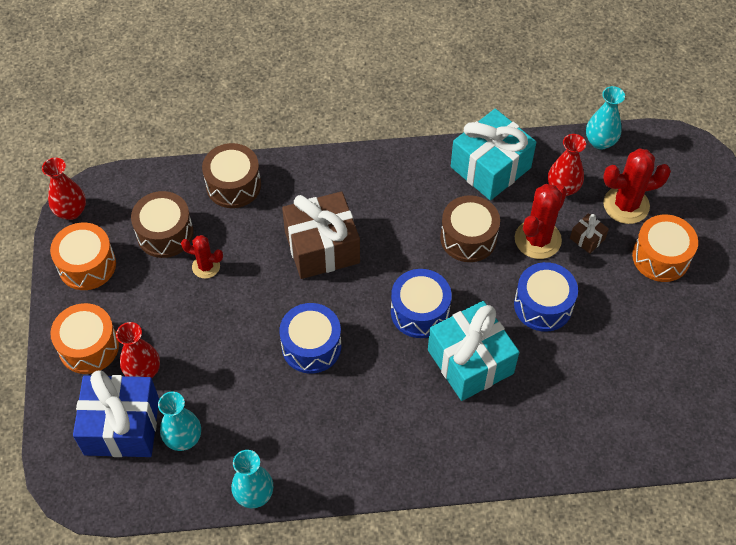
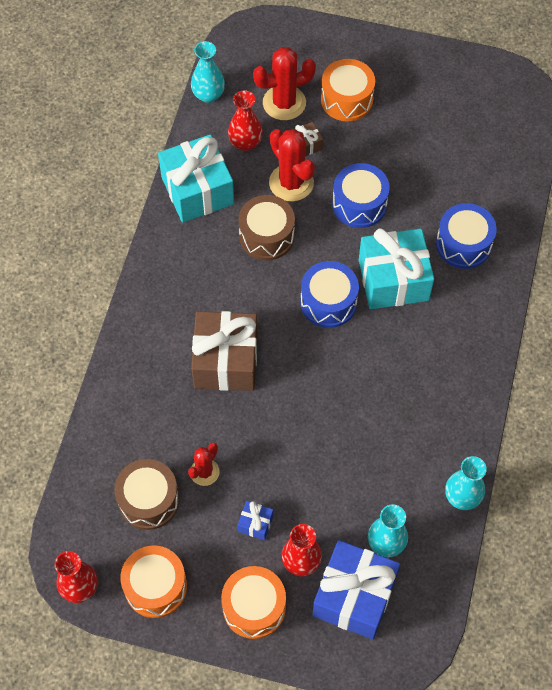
camera: 70 degrees left, 5 degrees up
(169, 322) = (255, 523): none -> blue gift
(233, 185) = (117, 419): brown drum -> none
(311, 346) = (330, 403): blue drum -> blue drum (463, 244)
(626, 205) = (284, 103): red cactus -> red cactus turned 60 degrees clockwise

